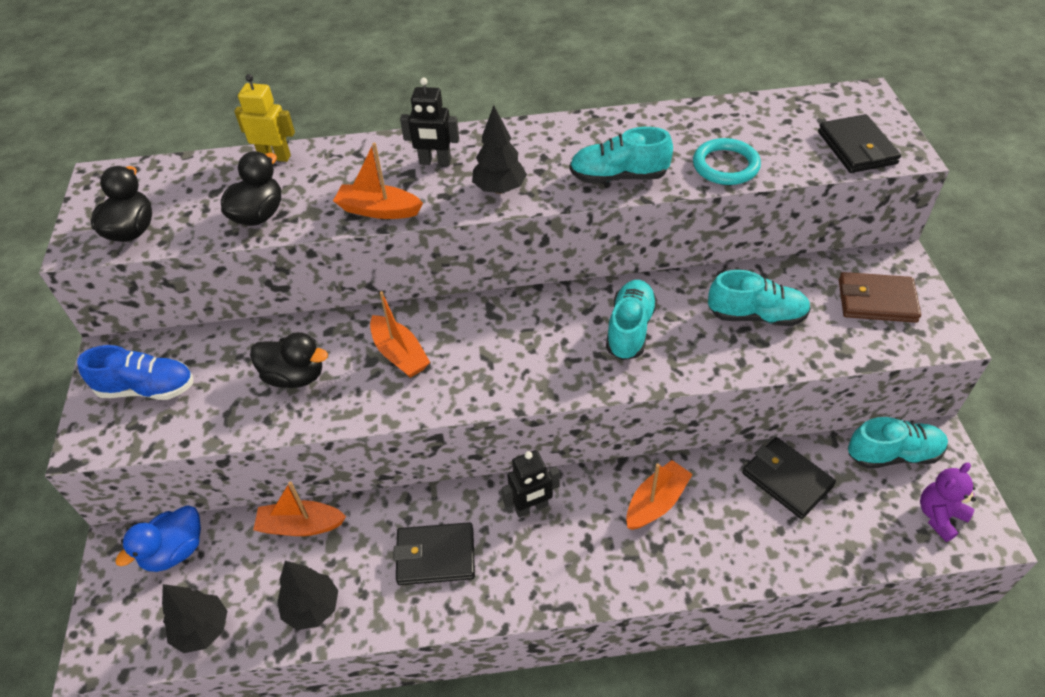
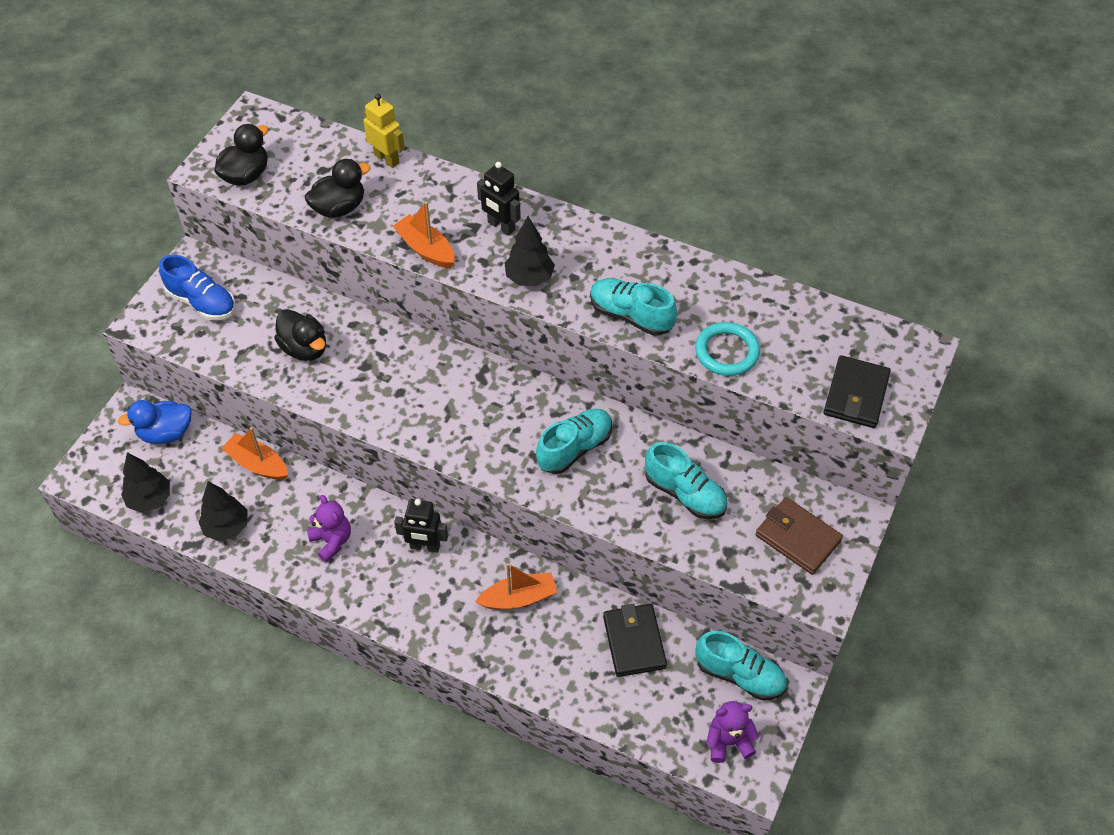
camera: 30 degrees right, 5 degrees up
(400, 354) = (389, 372): orange boat -> none
(435, 556) = (332, 541): black wallet -> purple teddy bear

